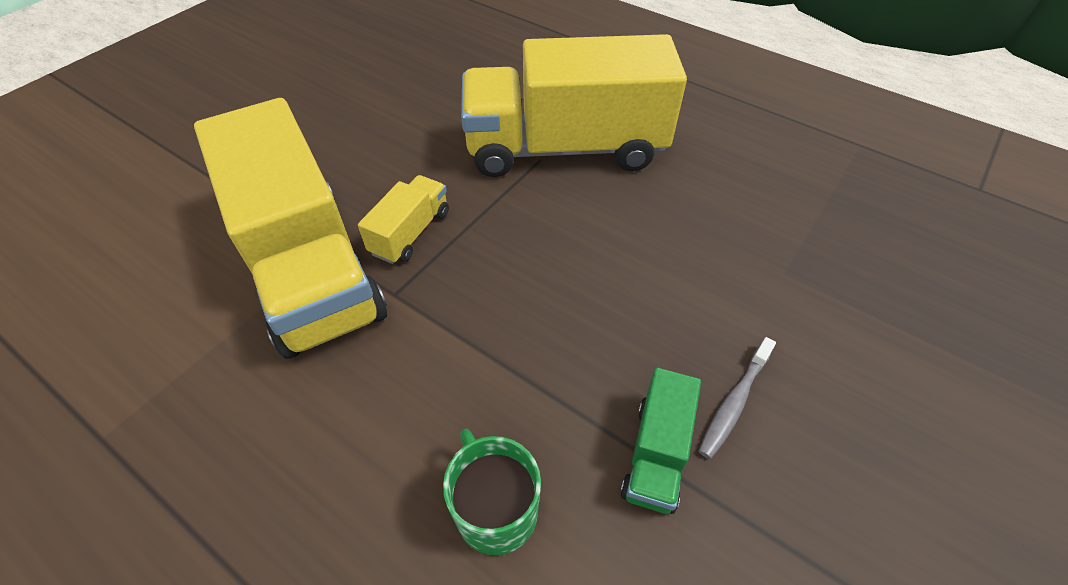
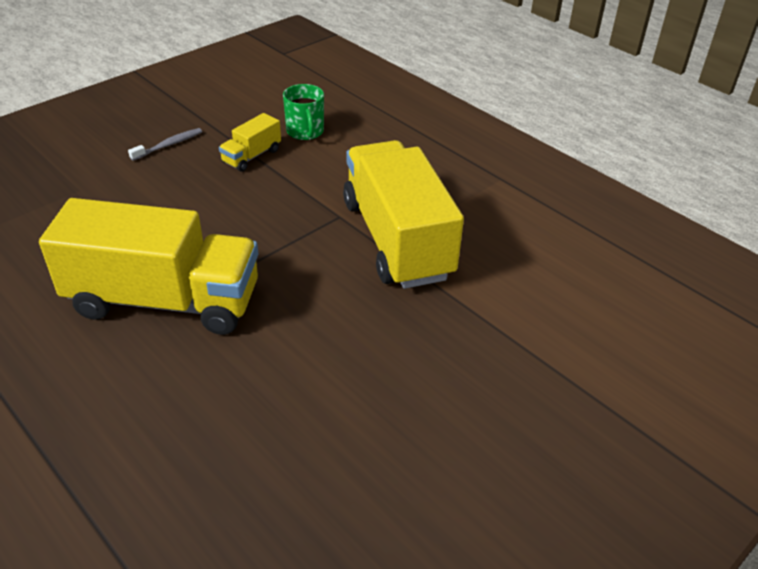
camera: 170 degrees left, 10 degrees down
(410, 233) = (321, 251): yellow truck -> yellow truck (251, 156)
(656, 454) = (222, 136): green truck -> none

